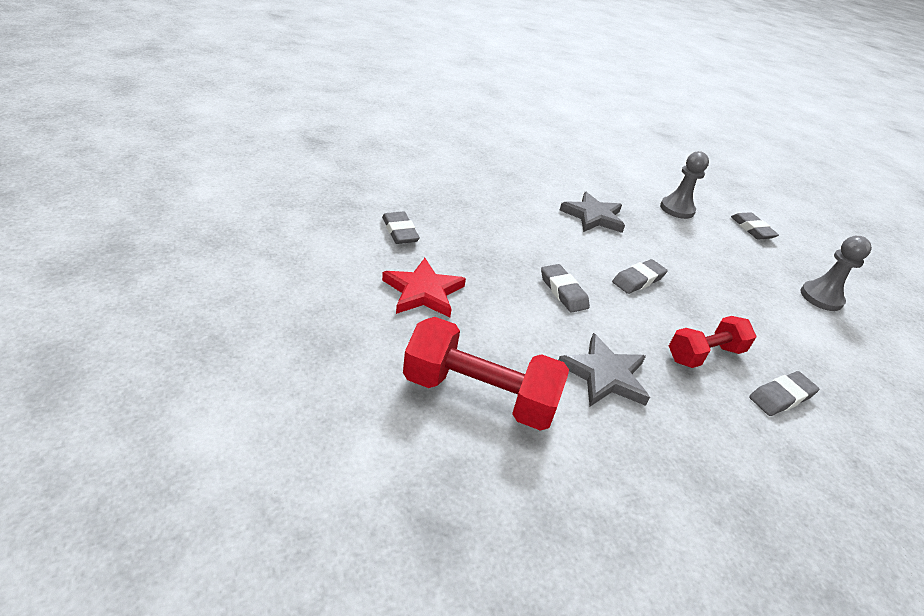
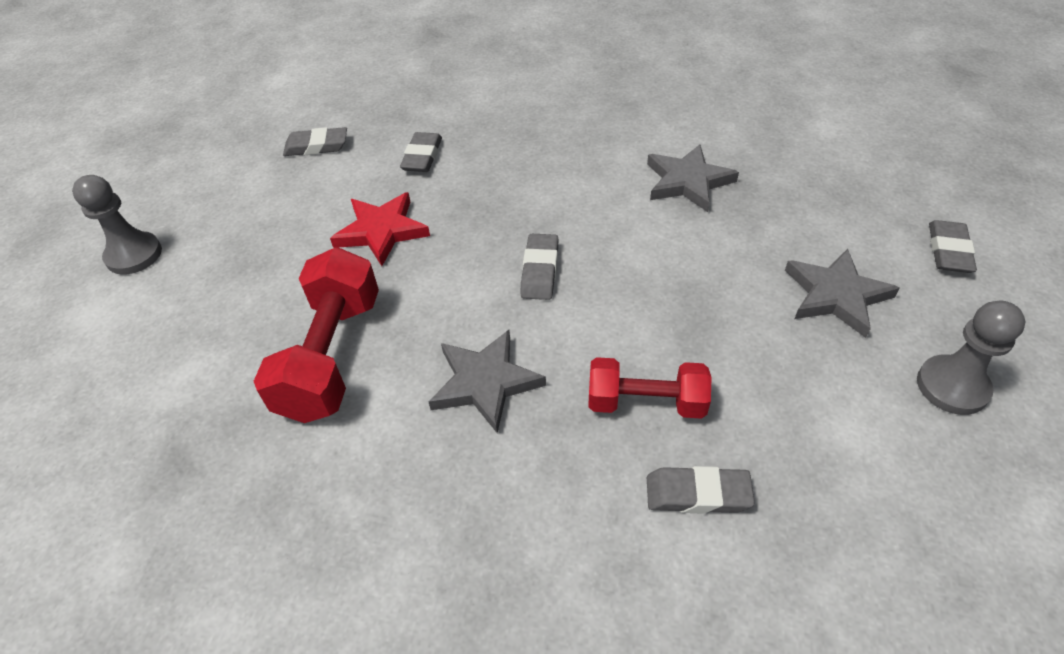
camera: 40 degrees right, 10 degrees up
(479, 394) = (332, 356): red dumbbell -> red dumbbell turned 45 degrees clockwise
(638, 280) = (659, 281): grey eraser -> grey eraser (316, 146)
(677, 209) = (840, 194): grey pawn -> grey pawn (134, 255)
(729, 264) = (836, 295): none -> grey star

